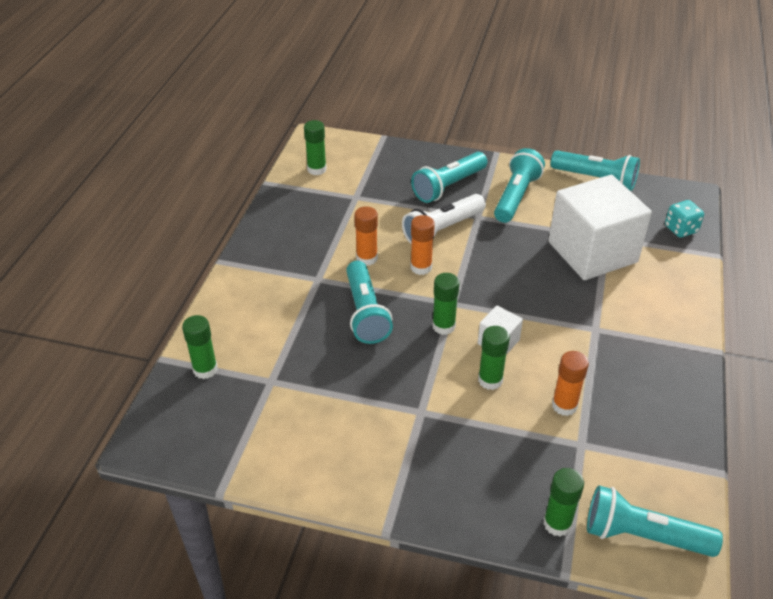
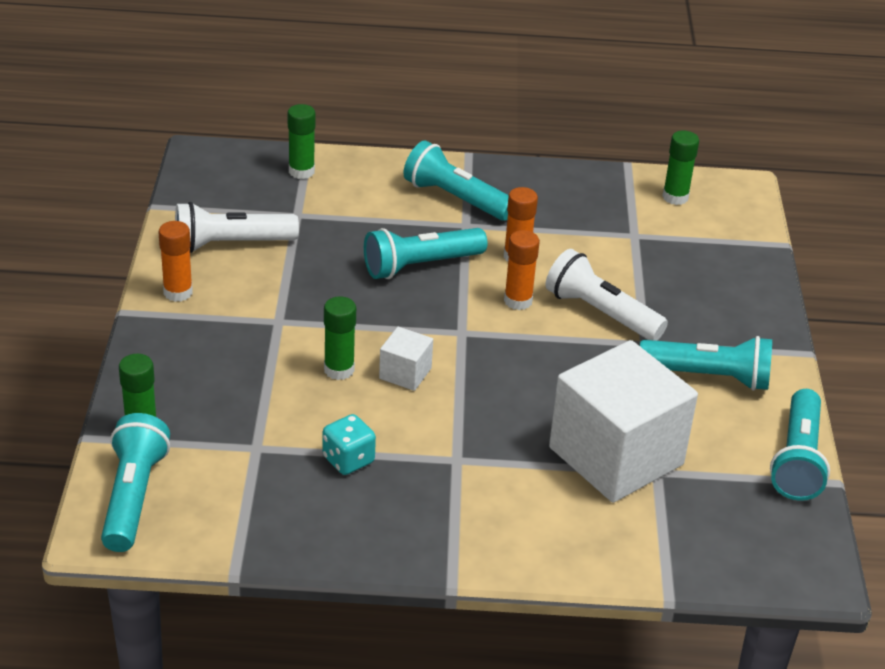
camera: 75 degrees right, 5 degrees down
(303, 433) = (231, 244): none -> white flashlight
(443, 326) = (418, 327): green glue stick -> none
(448, 186) = (698, 312): turquoise flashlight -> turquoise flashlight (455, 198)
(564, 406) = (313, 432): orange glue stick -> orange glue stick (178, 292)
(681, 229) = (715, 555): turquoise dice -> turquoise dice (348, 460)

